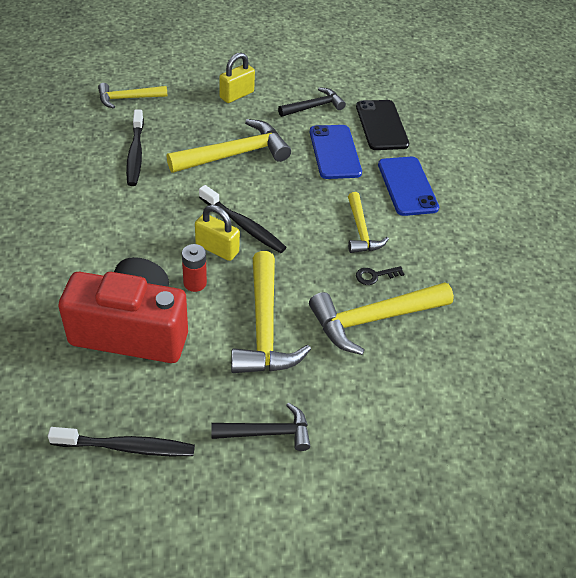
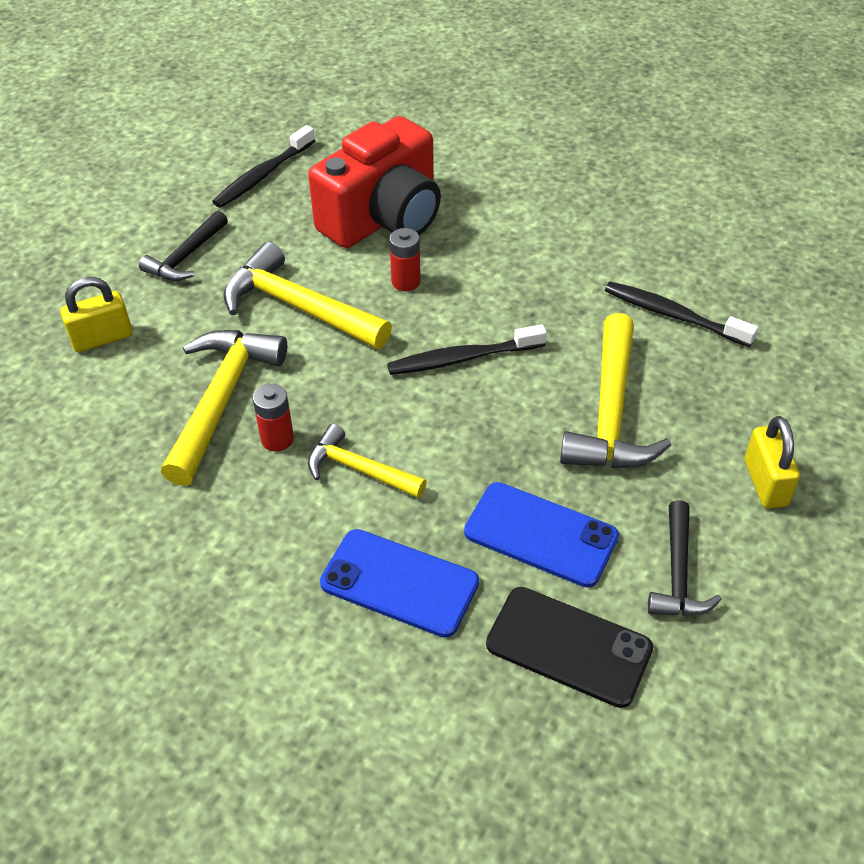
camera: 130 degrees right, 0 degrees up
(128, 98) = (814, 353): yellow hammer -> none
(217, 248) = (442, 319): yellow padlock -> yellow padlock (102, 338)
(375, 276) = (277, 439): black key -> red battery

